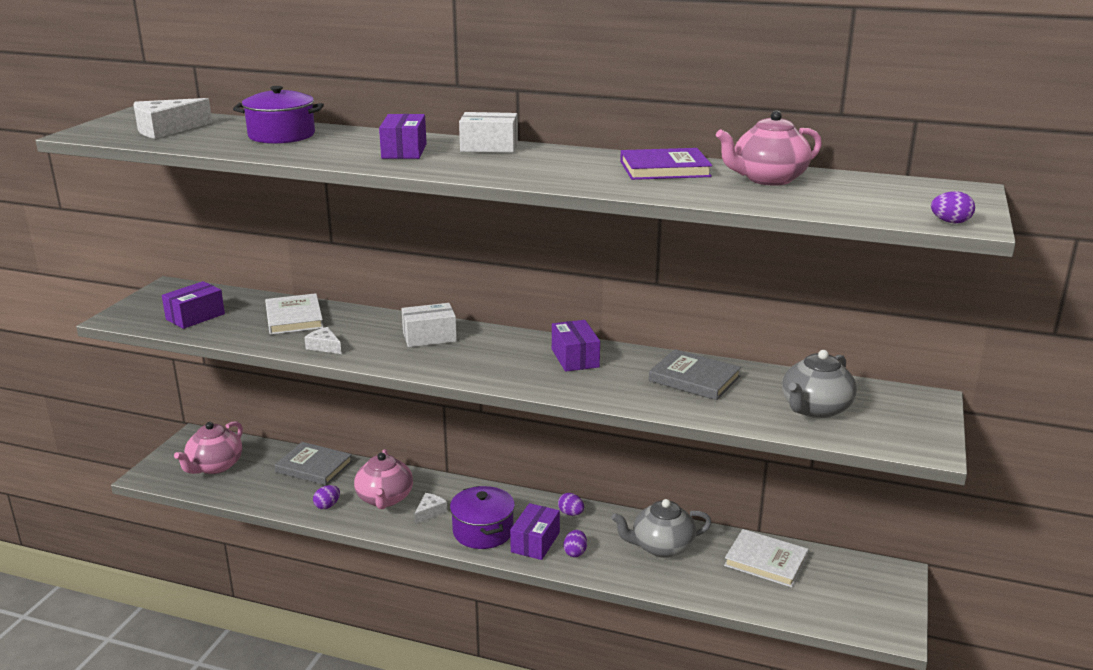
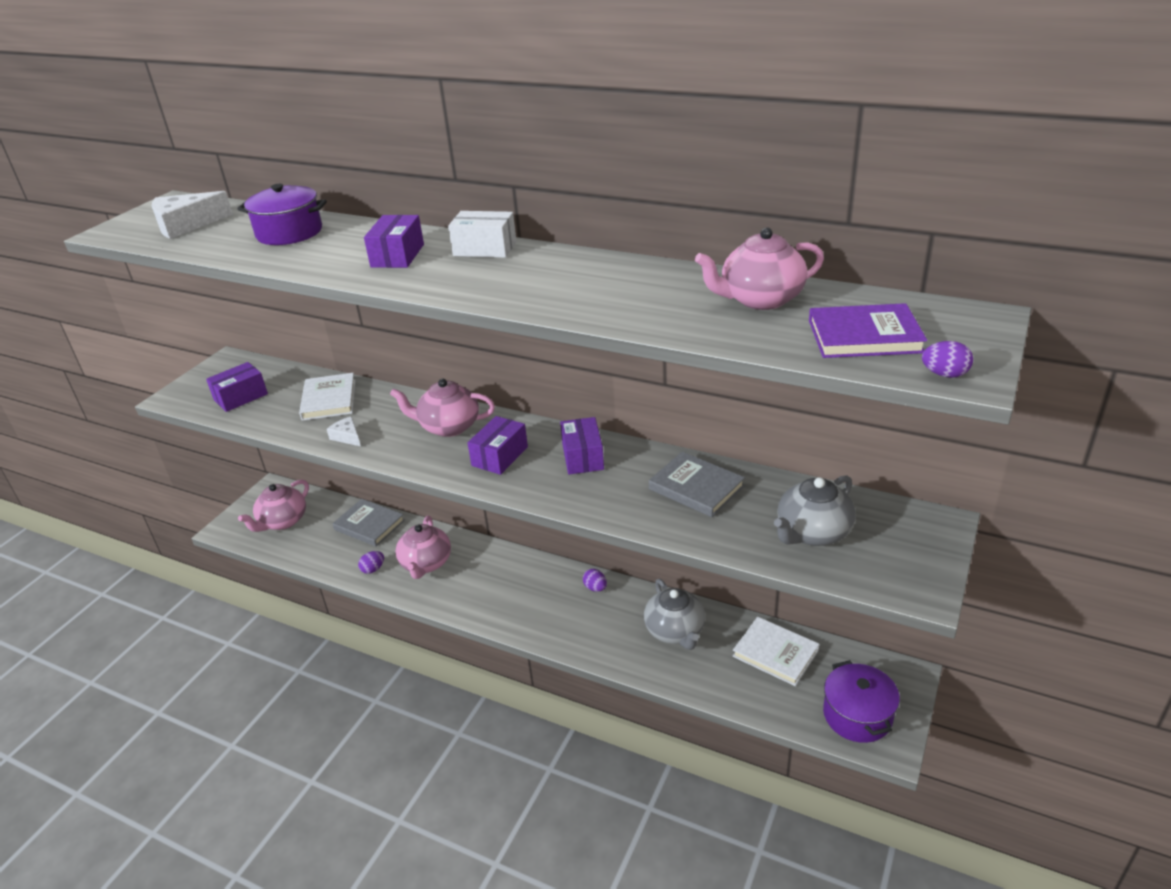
camera: 10 degrees right, 10 degrees up
(429, 337) = (448, 427): white box -> pink teapot
(430, 512) = (464, 580): white cheese -> none
(483, 531) = (509, 604): purple pot -> purple pot (857, 715)
(535, 542) = (555, 619): purple box -> purple box (500, 456)
(575, 552) = (591, 633): purple egg -> none
(661, 547) = (675, 631): grey teapot -> grey teapot turned 105 degrees counterclockwise
(664, 169) = (654, 283): purple book -> purple book (864, 336)

